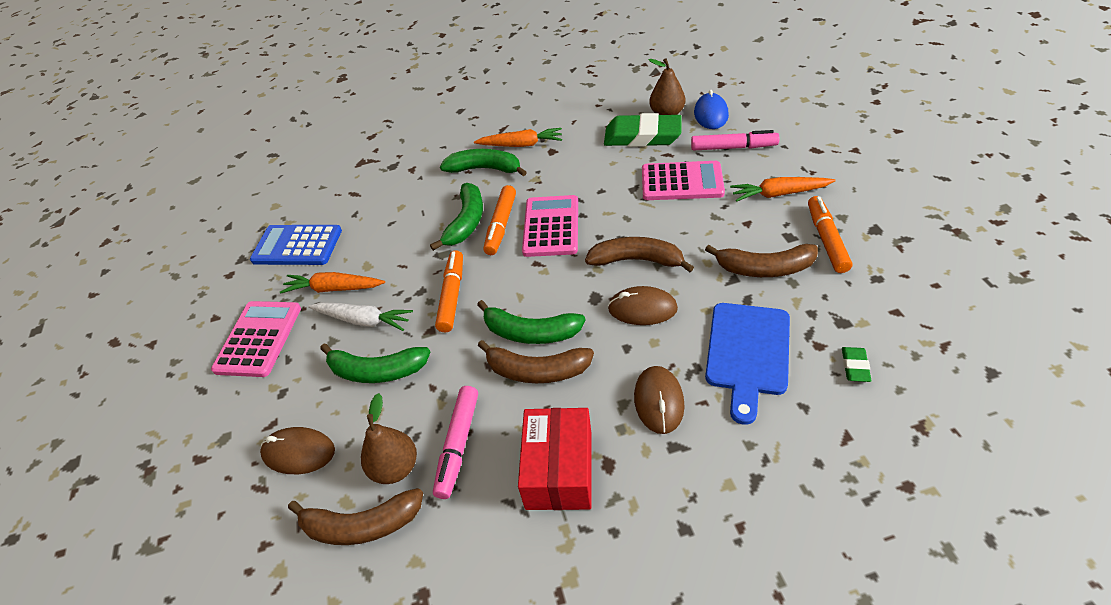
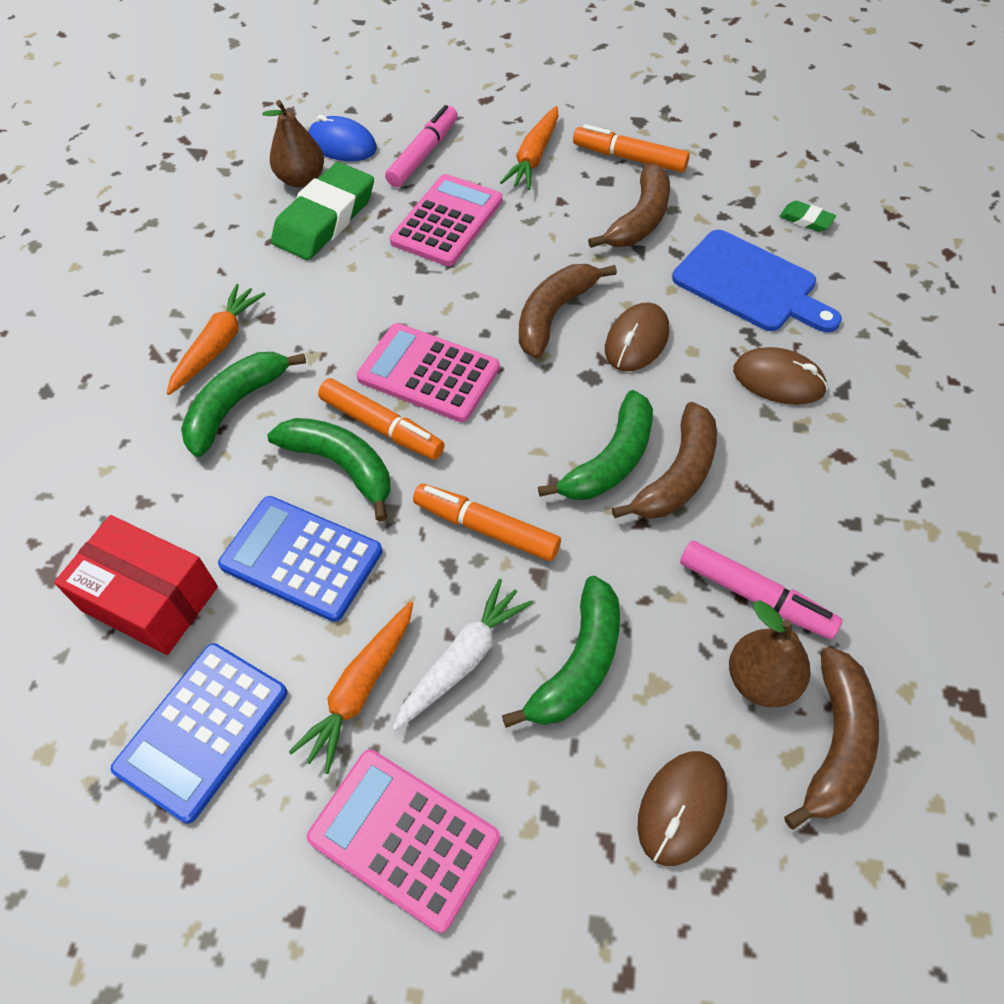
camera: 70 degrees left, 10 degrees up
(402, 234) = (301, 558): none -> blue calculator
(559, 470) = (833, 502): red box -> red box (150, 598)

